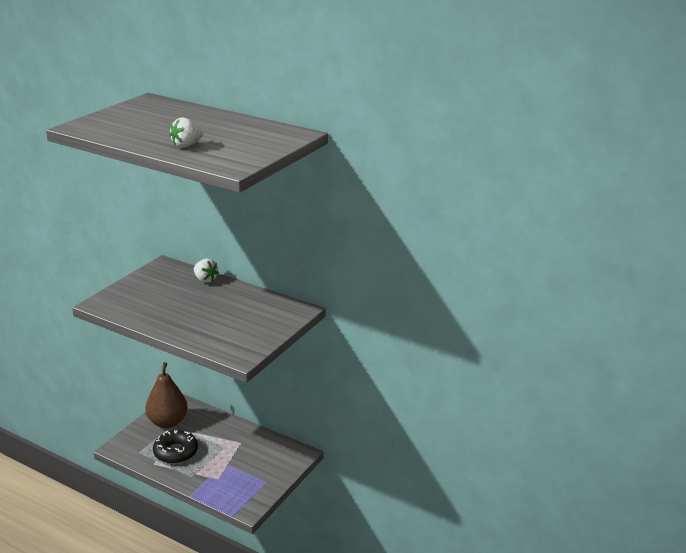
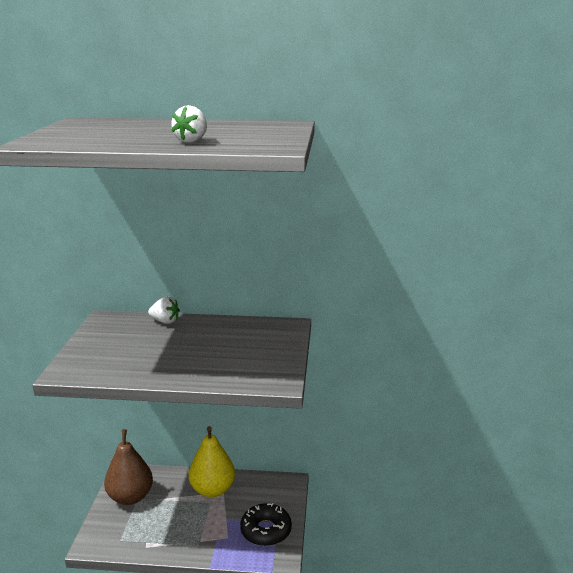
camera: 25 degrees left, 5 degrees down
(176, 452) = (162, 526): black donut -> black donut (266, 530)
(233, 438) = (212, 489): none -> yellow pear

